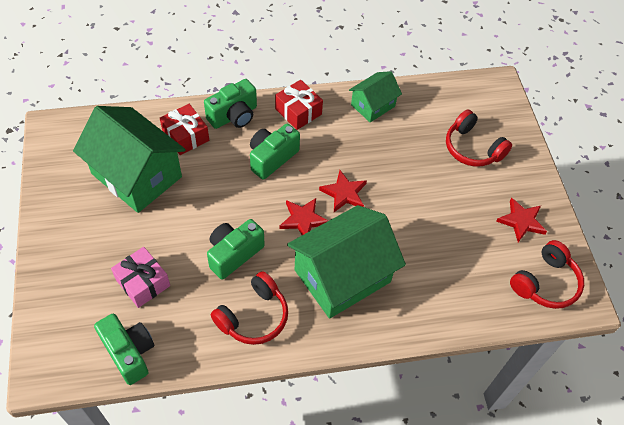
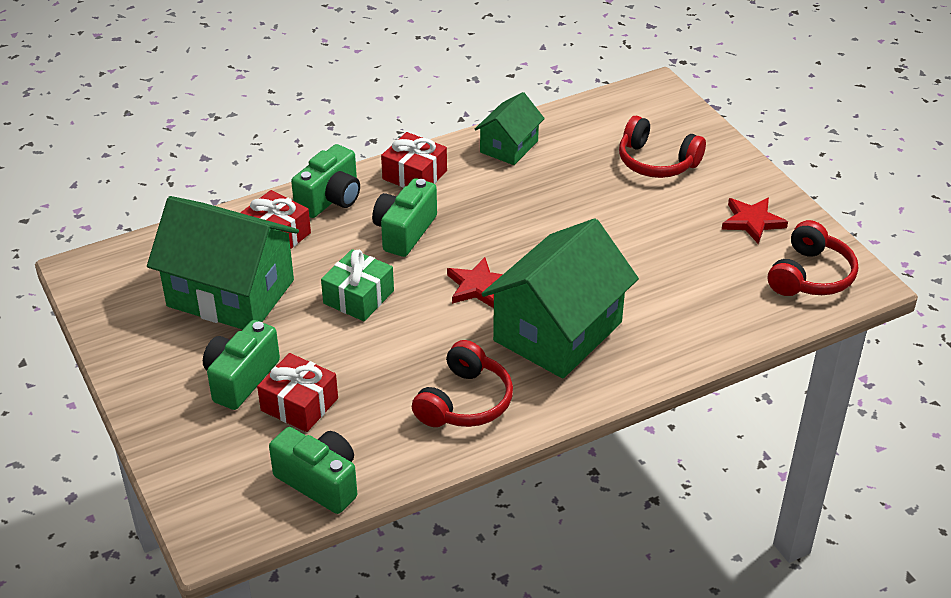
camera: 15 degrees left, 15 degrees down
(143, 282) = (299, 404): pink gift -> red gift
(218, 204) = (358, 297): none -> green gift
(234, 254) = (405, 344): green camera -> green camera (241, 379)
(344, 193) = (517, 246): red star -> none

